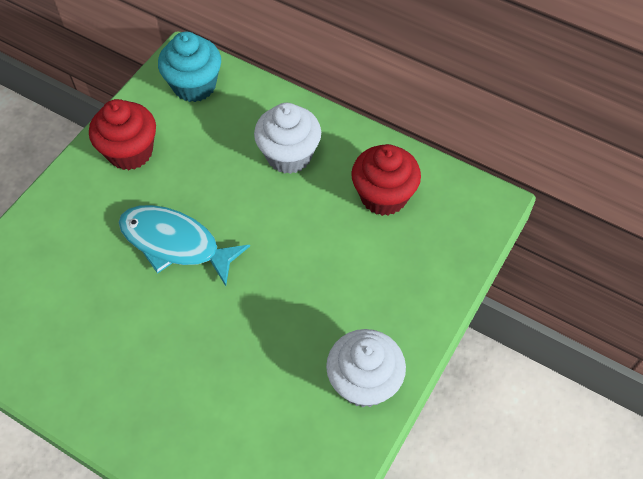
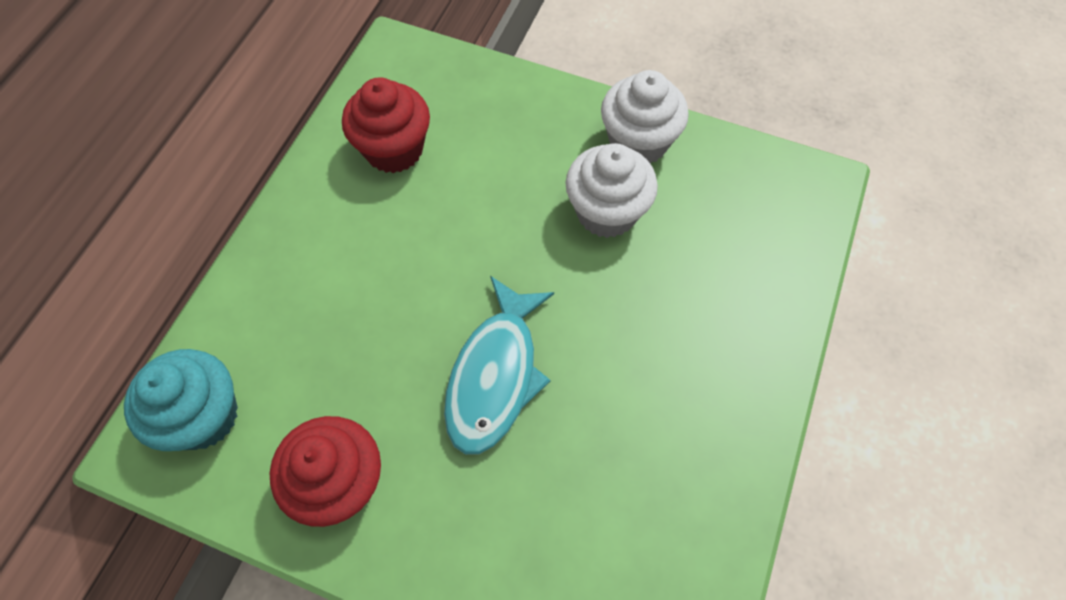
camera: 100 degrees left, 5 degrees up
(289, 155) = (336, 261): white cupcake -> white cupcake (606, 212)

